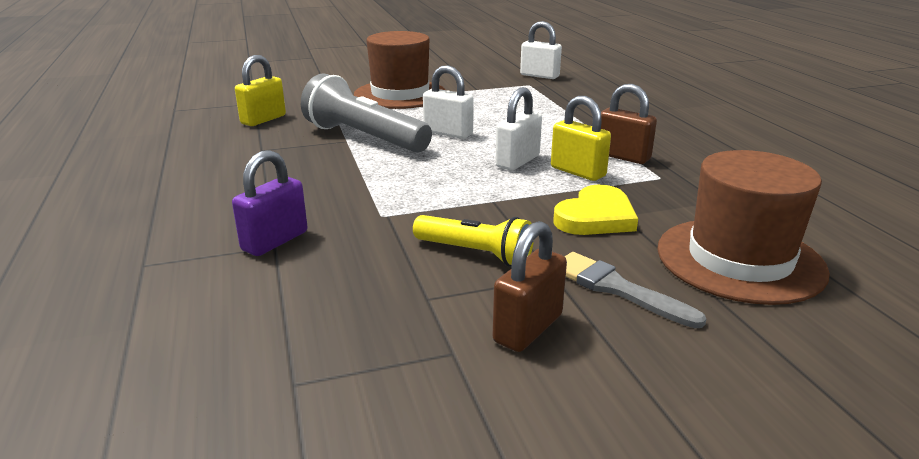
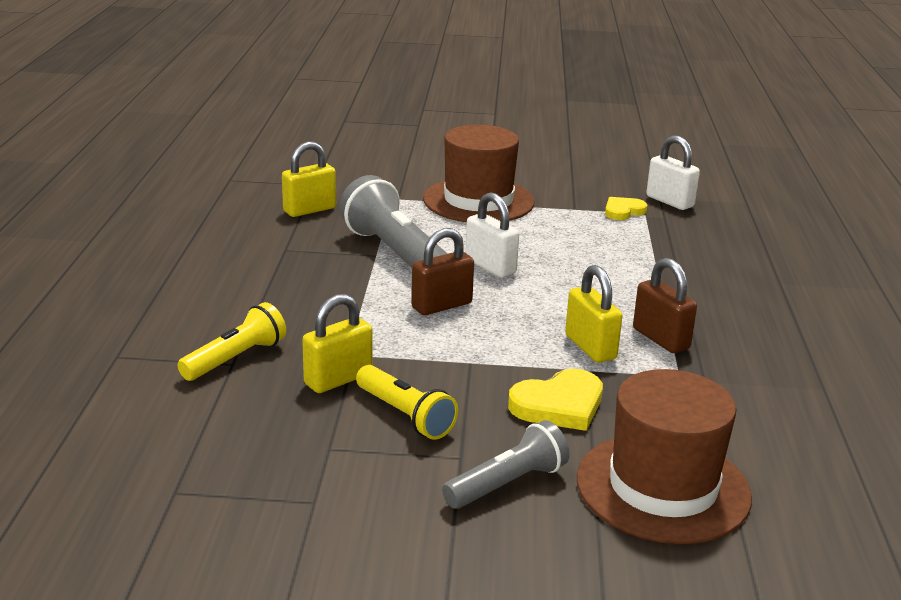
camera: 20 degrees right, 0 degrees up
(275, 241) = (236, 358): purple padlock -> yellow flashlight
(389, 238) = (338, 379): none -> yellow padlock
(513, 85) = (623, 211): none -> yellow heart
(517, 161) = (536, 320): white padlock -> none
(528, 328) = (393, 498): brown padlock -> brown padlock (441, 305)
(616, 288) = (507, 484): grey brush -> grey flashlight

